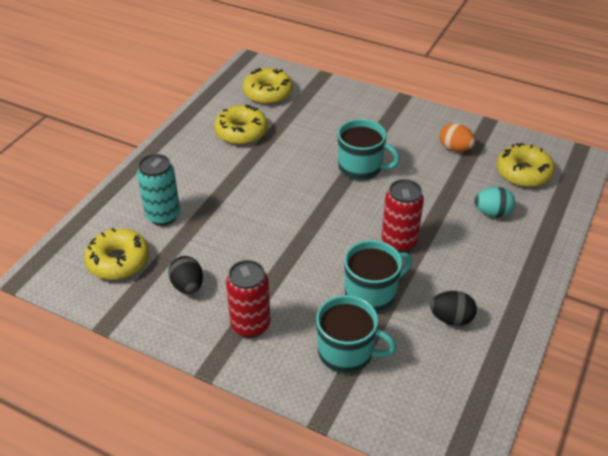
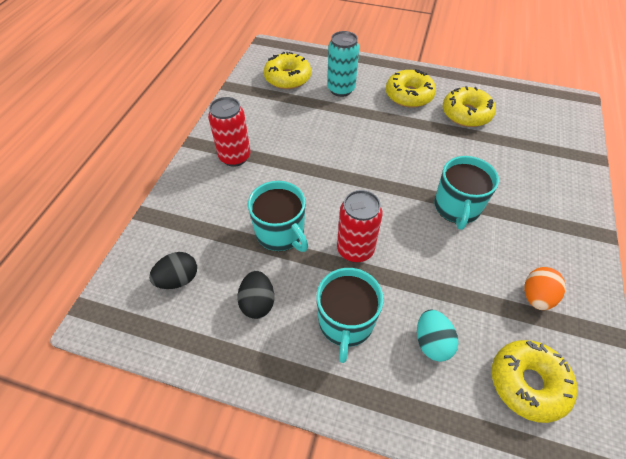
camera: 80 degrees right, 10 degrees up
(188, 286) = (269, 116): black egg -> black egg (178, 279)
(268, 93) = (536, 122): yellow donut -> yellow donut (409, 95)
(347, 352) = (210, 222): turquoise mug -> turquoise mug (346, 323)

